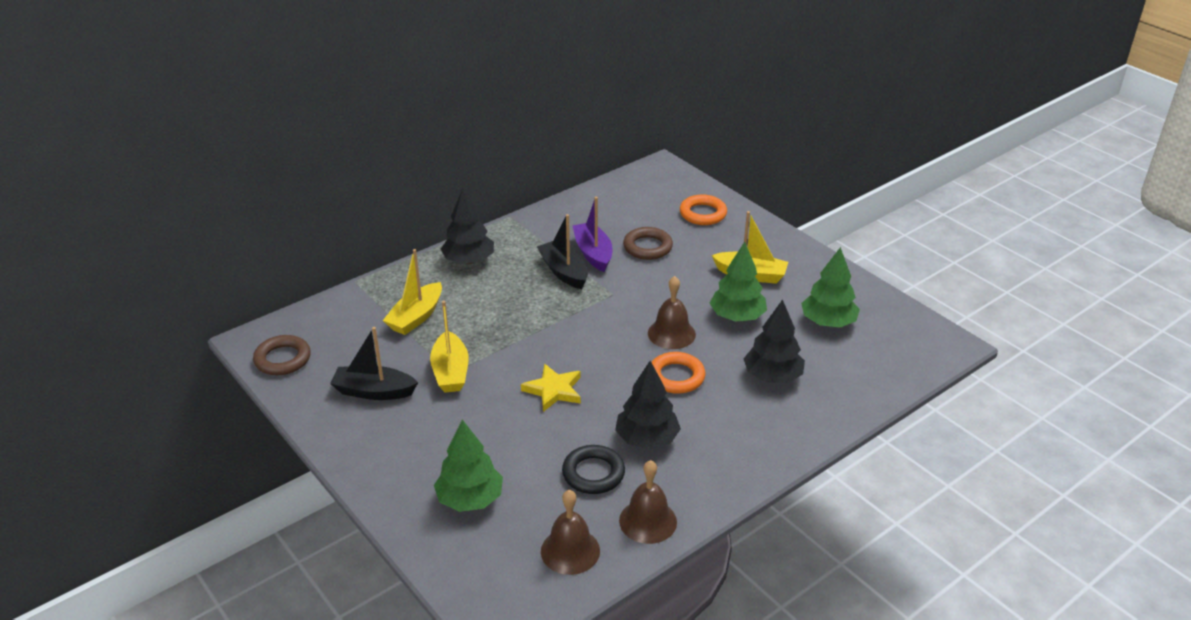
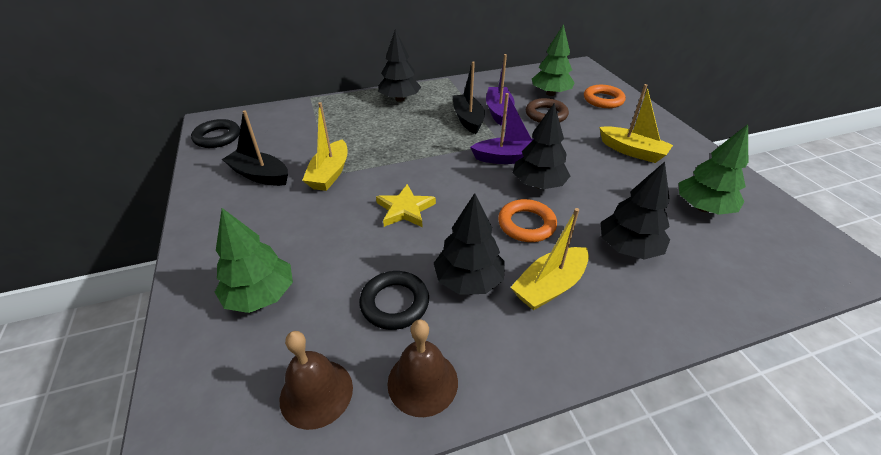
camera: 20 degrees right, 5 degrees up
(282, 359) = (217, 137): brown ring -> black ring
(416, 317) = (334, 128): yellow boat -> yellow boat (549, 286)
(629, 311) = (508, 158): none -> purple boat
(671, 333) = (538, 184): brown bell -> black tree
(737, 316) = (608, 183): green tree -> green tree (550, 93)

